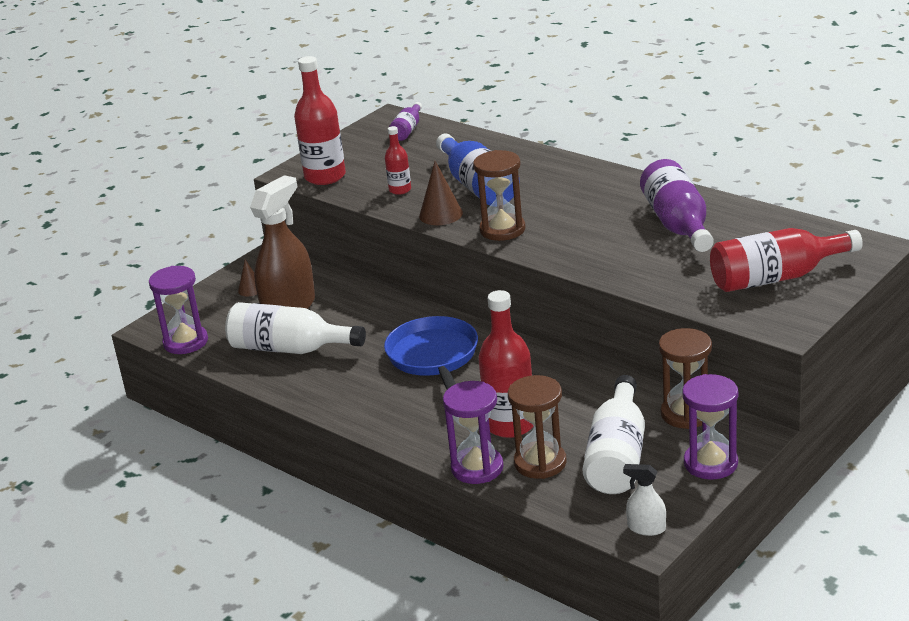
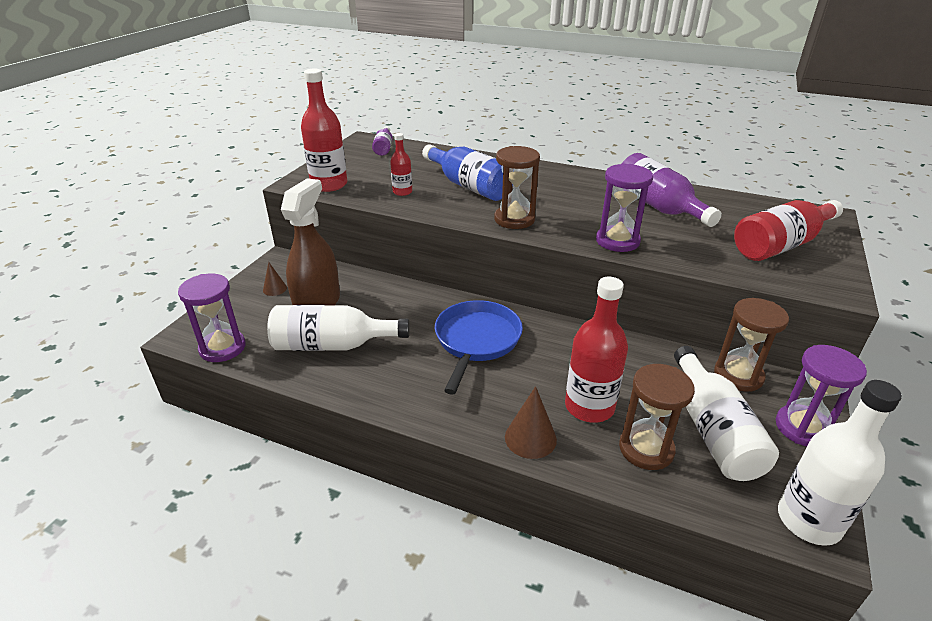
camera: 20 degrees left, 5 degrees up
(434, 357) = (476, 341): blue pan -> blue pan turned 45 degrees clockwise
(441, 214) = (451, 210): brown cone -> brown cone (530, 438)
(477, 468) = (588, 464): purple hourglass -> purple hourglass (617, 241)
(646, 528) = (808, 520): white spray bottle -> white bottle

